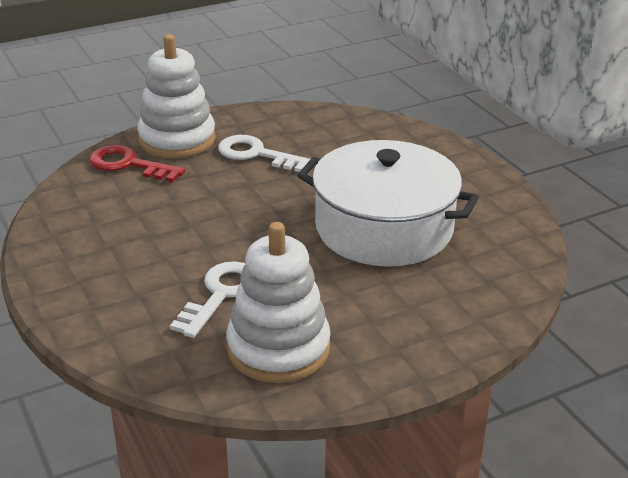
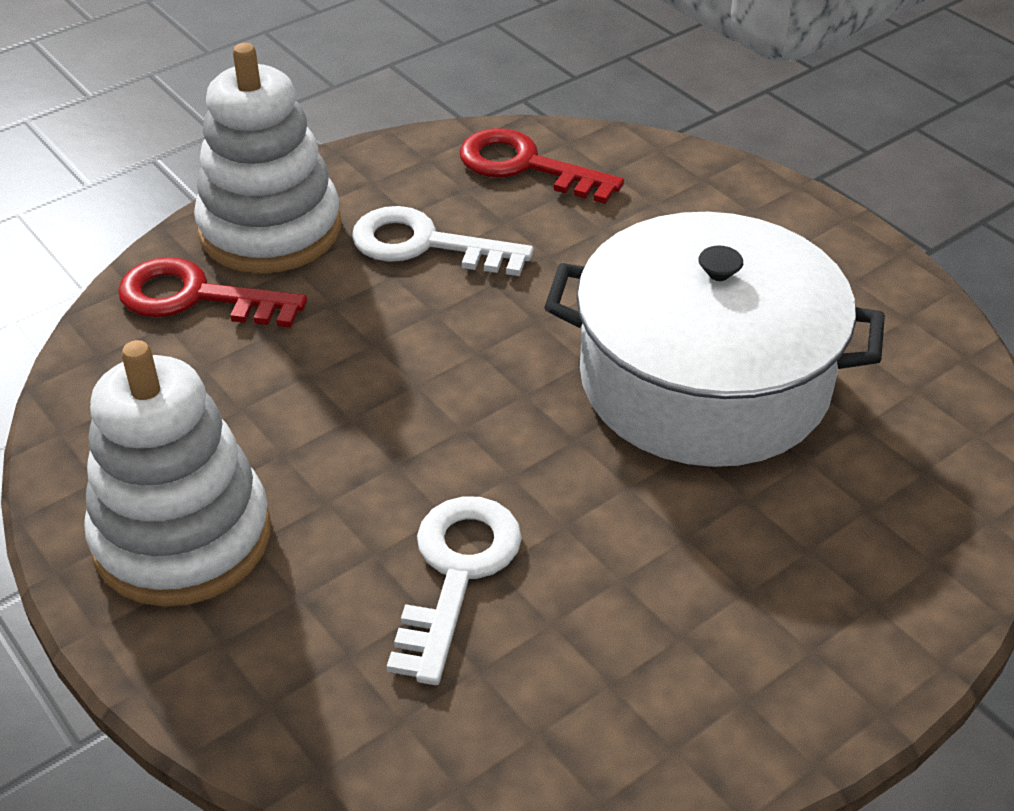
camera: 10 degrees left, 10 degrees up
(278, 349) = (602, 684): white stacking toy -> white stacking toy (182, 537)
(323, 125) = (526, 166): none -> red key

